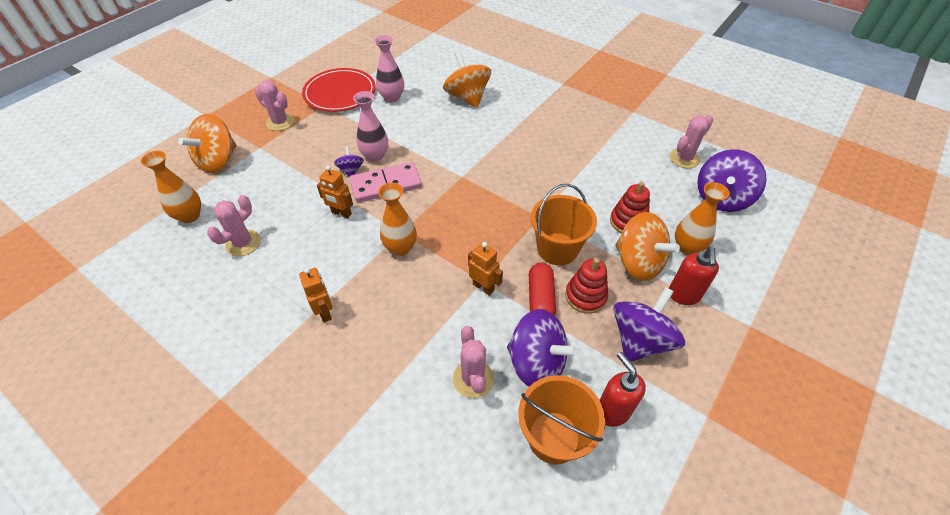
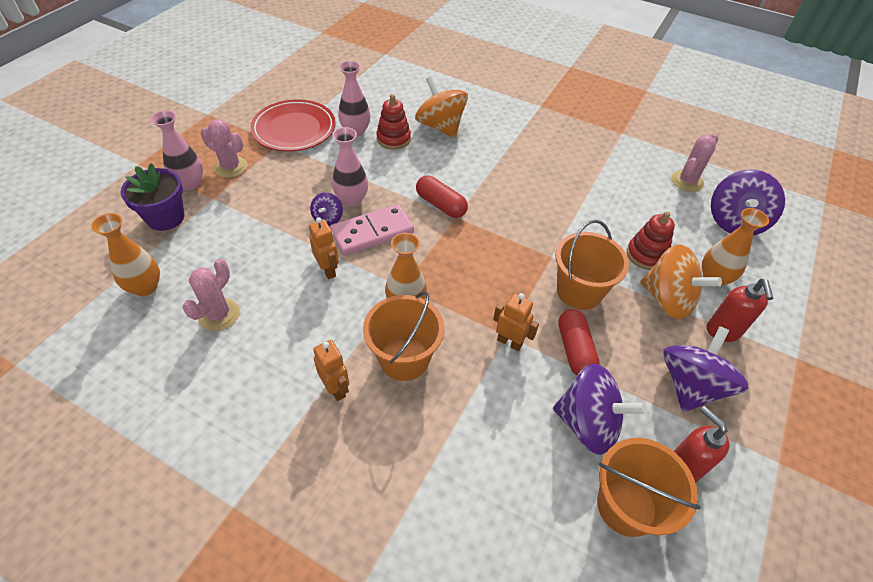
camera: 10 degrees left, 0 degrees up
(218, 161) = (165, 217): orange spinning top -> purple flower pot
(244, 134) = (190, 183): none -> pink vase
(341, 213) = (328, 270): orange robot -> orange robot turned 135 degrees counterclockwise
(351, 170) = (328, 218): purple spinning top -> purple spinning top turned 150 degrees counterclockwise
(388, 292) = (404, 358): none -> orange bucket
(451, 165) = (441, 205): none -> red capsule
(473, 379) = (523, 449): pink cactus -> none
(585, 296) = (622, 342): red stacking toy -> red stacking toy (393, 139)

